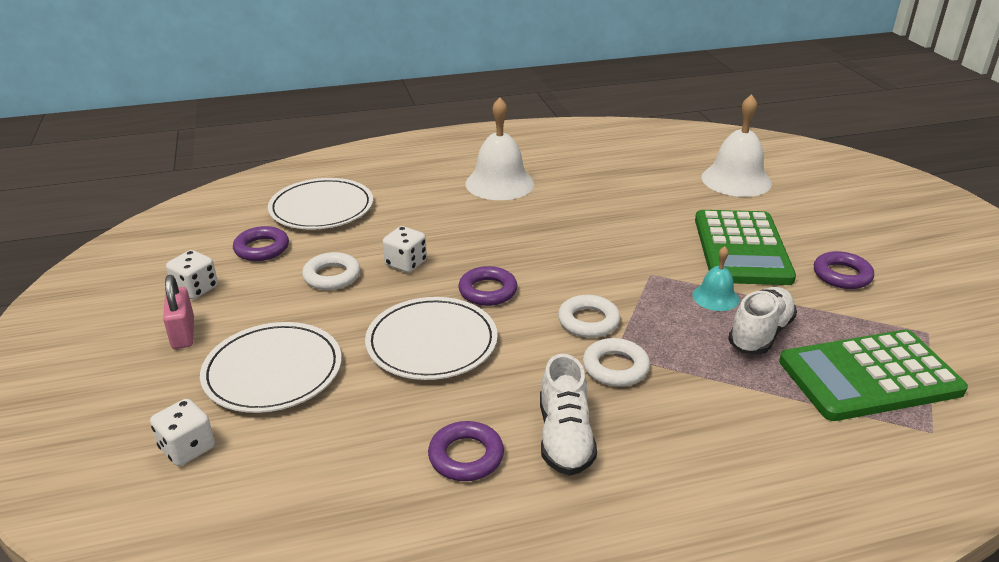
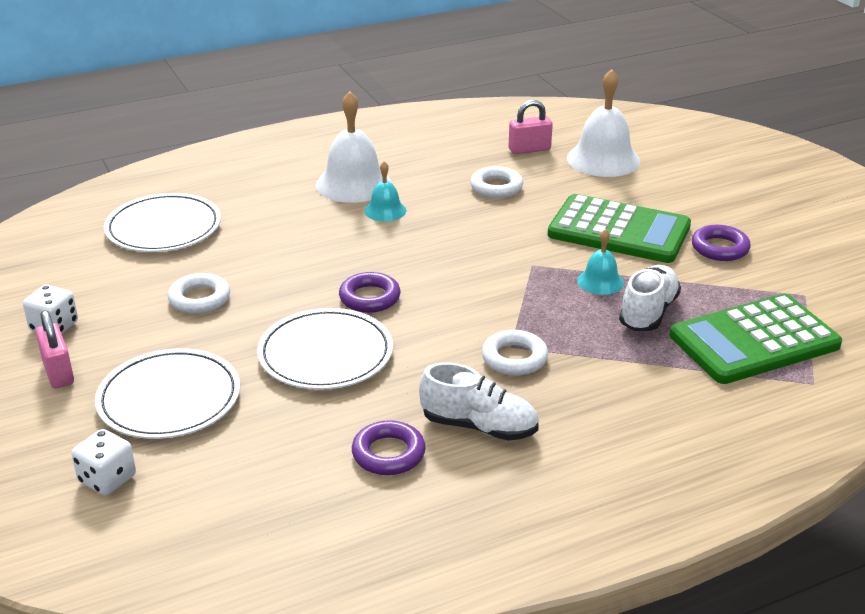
camera: 10 degrees left, 0 degrees up
(262, 248) = (112, 277): purple ring -> none
(406, 263) = (275, 278): white dice -> none
(522, 210) = (385, 210): none -> turquoise bell
(564, 438) = (479, 426): white shoe -> white shoe turned 60 degrees counterclockwise
(588, 321) = (479, 317): white ring -> white ring (496, 187)
(667, 166) = (529, 149): none -> pink padlock
(741, 249) = (619, 231): green calculator -> green calculator turned 60 degrees counterclockwise

